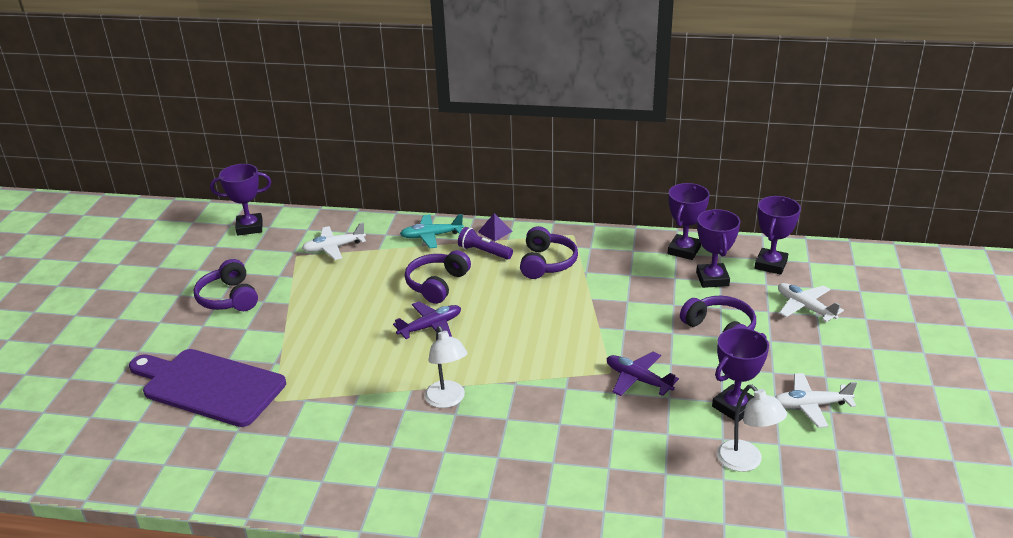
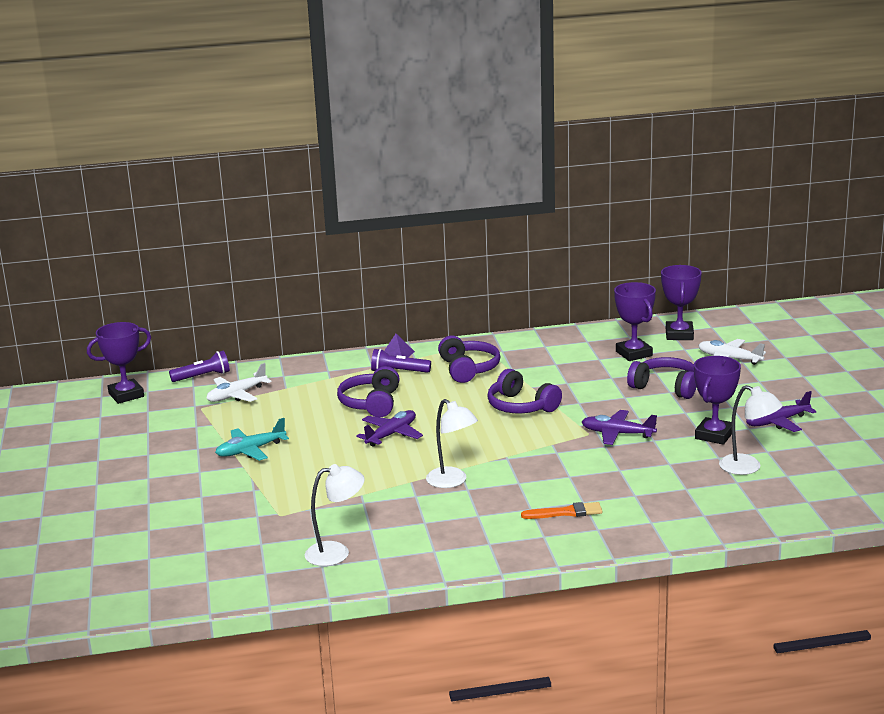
camera: 20 degrees left, 10 degrees down
(209, 386) = (200, 519): purple cutting board -> none
(229, 298) = (157, 452): purple headphones -> purple headphones (521, 406)
(291, 462) = (336, 552): none -> white lamp
(321, 221) = (203, 376): none -> purple flashlight
(431, 236) = (333, 369): turquoise plane -> turquoise plane (250, 450)
(528, 472) = (566, 512): none -> orange brush
(684, 250) = (593, 338): purple trophy -> none
(810, 405) = (777, 422): white plane -> purple plane

